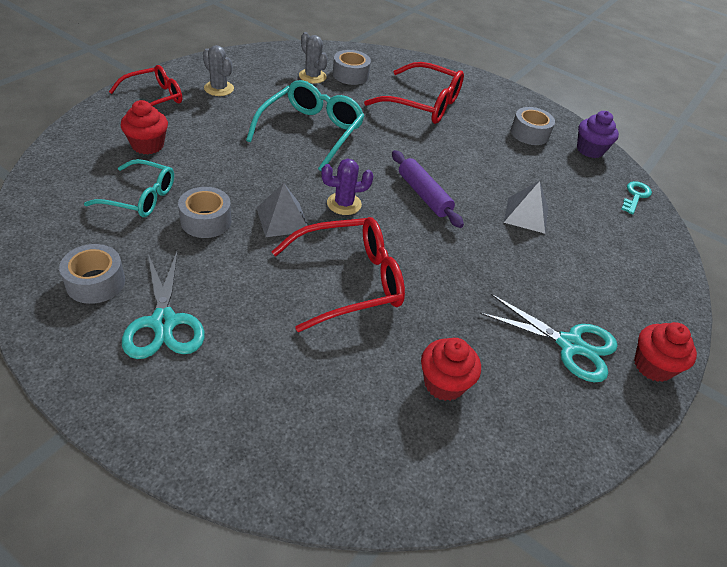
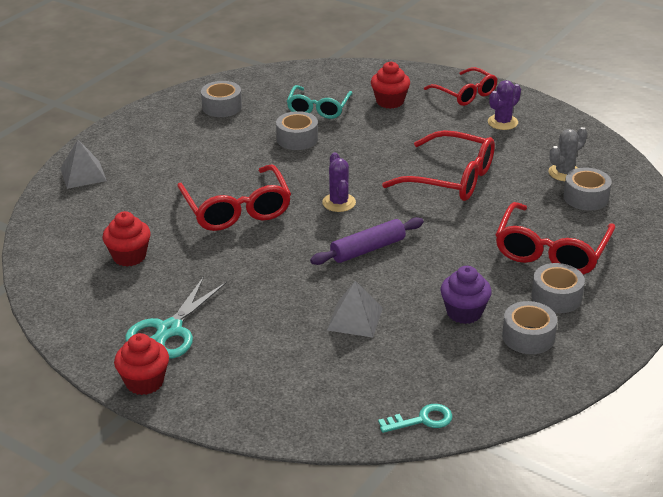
camera: 95 degrees right, 10 degrees down
(164, 322) = (186, 136): turquoise scissors -> none
(219, 88) = (502, 122): grey cactus -> purple cactus
(283, 219) = (308, 173): grey pyramid -> grey pyramid (83, 174)
(311, 132) = (450, 178): turquoise glasses -> red glasses
(481, 113) = (556, 297): none -> grey tape
(590, 150) = (515, 391): purple cupcake -> purple cupcake (464, 312)
(635, 196) = (422, 420): turquoise key -> turquoise key turned 45 degrees counterclockwise

